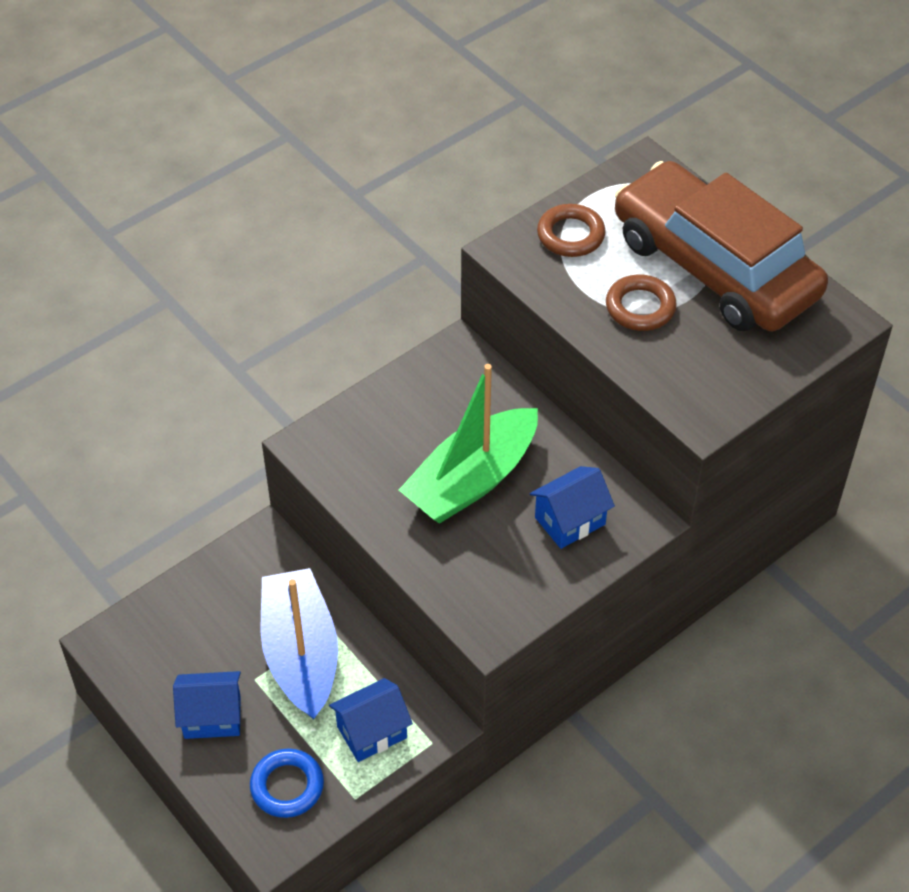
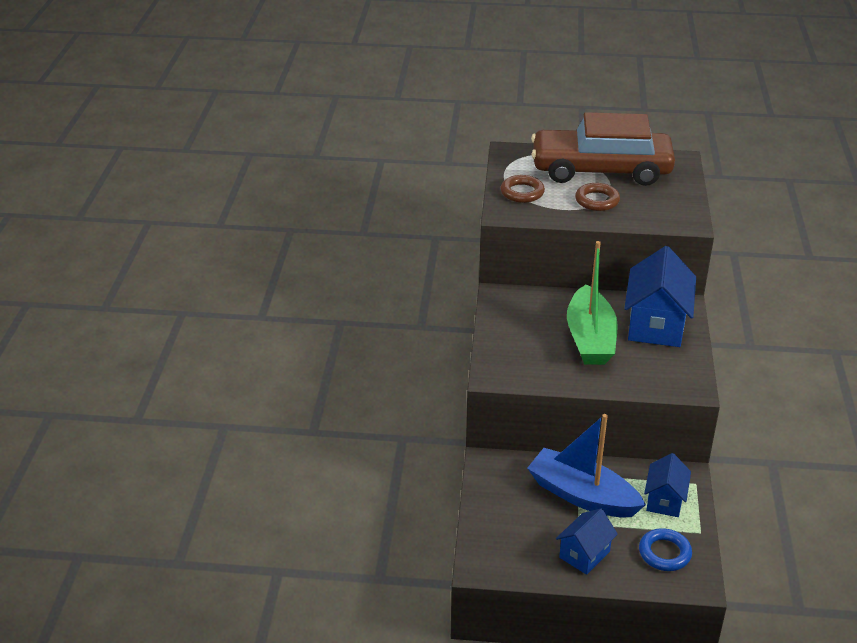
camera: 45 degrees left, 15 degrees down
(570, 521) = (656, 325): blue house -> blue house, size x1.73

